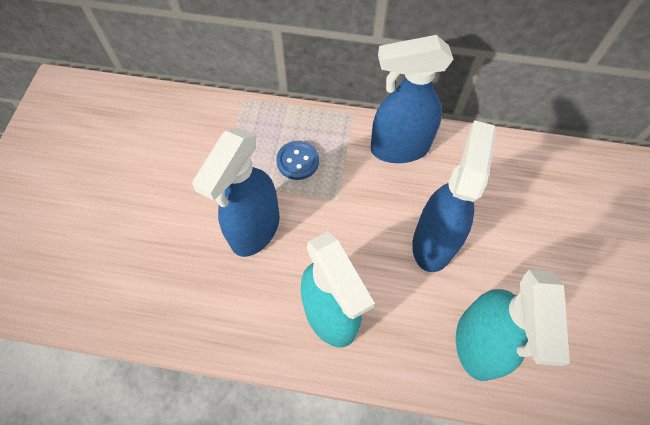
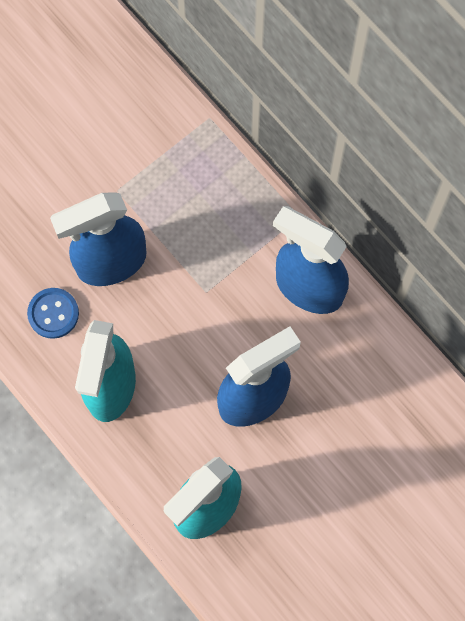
camera: 40 degrees right, 10 degrees up
(297, 161) = (203, 226): blue button -> blue button (53, 313)

